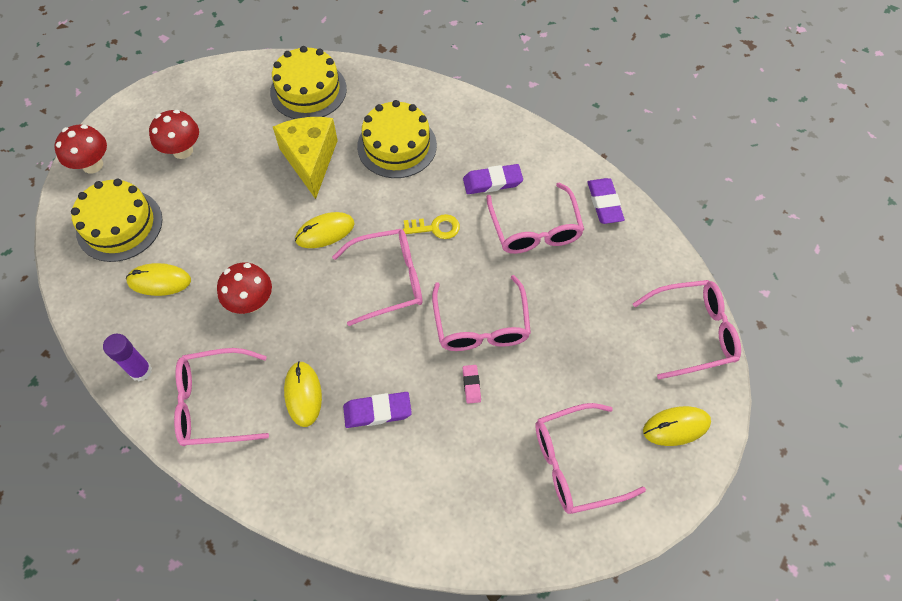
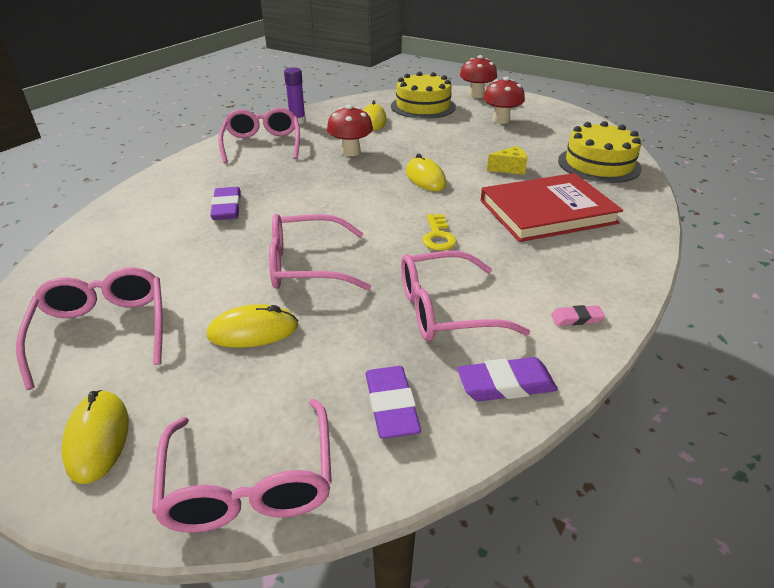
camera: 90 degrees right, 25 degrees down
(303, 394) = (257, 175): yellow mouse -> yellow mouse (253, 331)
(310, 160) = (509, 168): yellow cheese -> yellow cheese, size x0.50
(388, 280) = (369, 210): pink glasses -> none
(397, 146) = (547, 212): yellow cake -> red book
(471, 385) = (235, 258): pink eraser -> pink eraser (576, 318)
(492, 182) = (516, 276): purple eraser -> purple eraser (391, 406)

